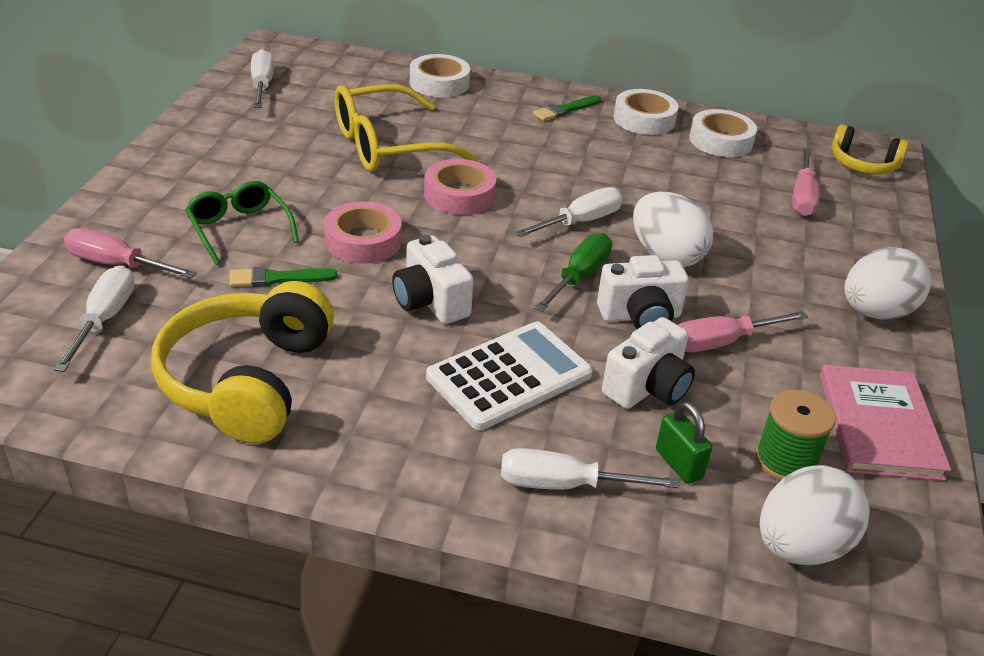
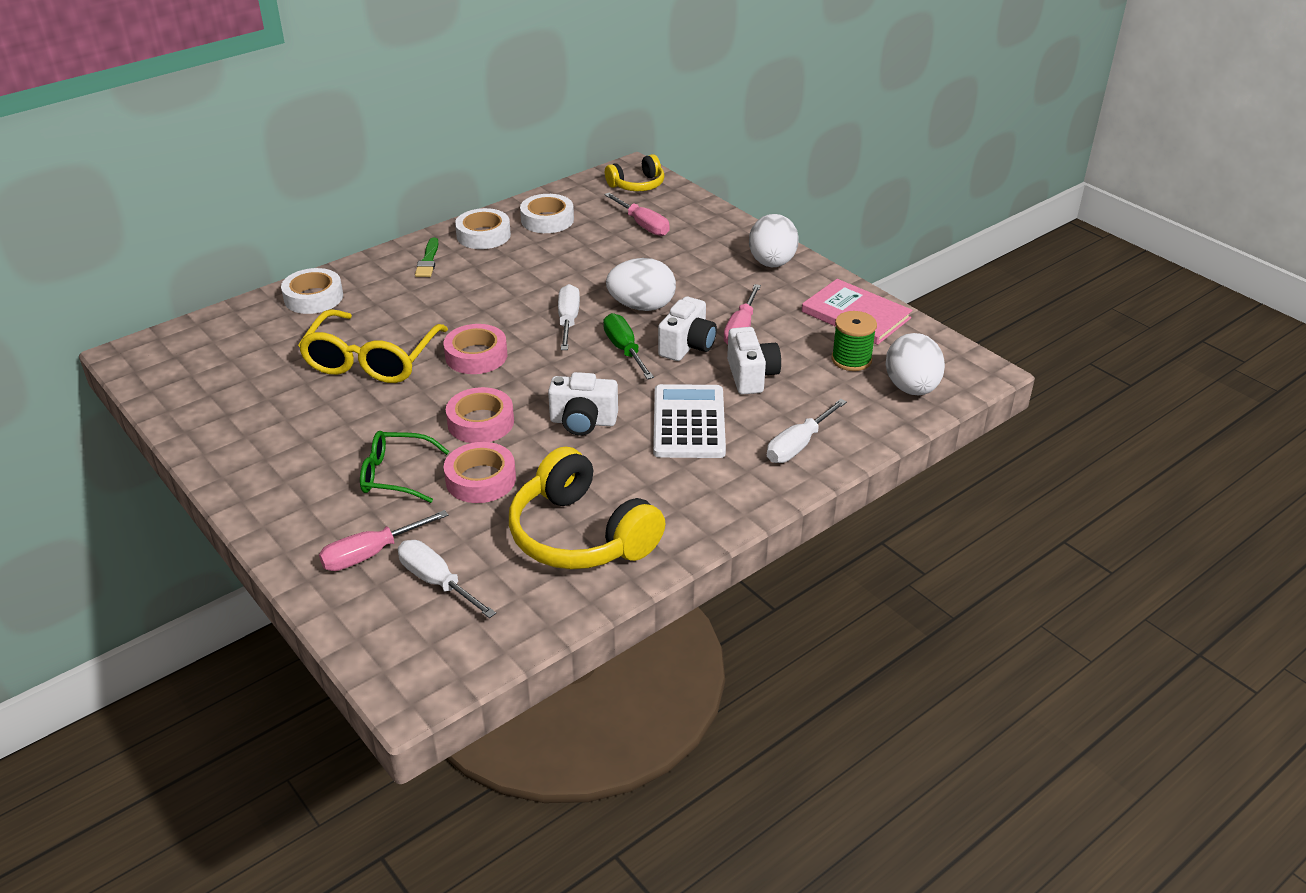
camera: 50 degrees left, 0 degrees up
(262, 85) = (193, 385): white screwdriver -> none
(277, 278) = (480, 479): green brush -> pink tape
(679, 464) = (820, 396): green padlock -> none

